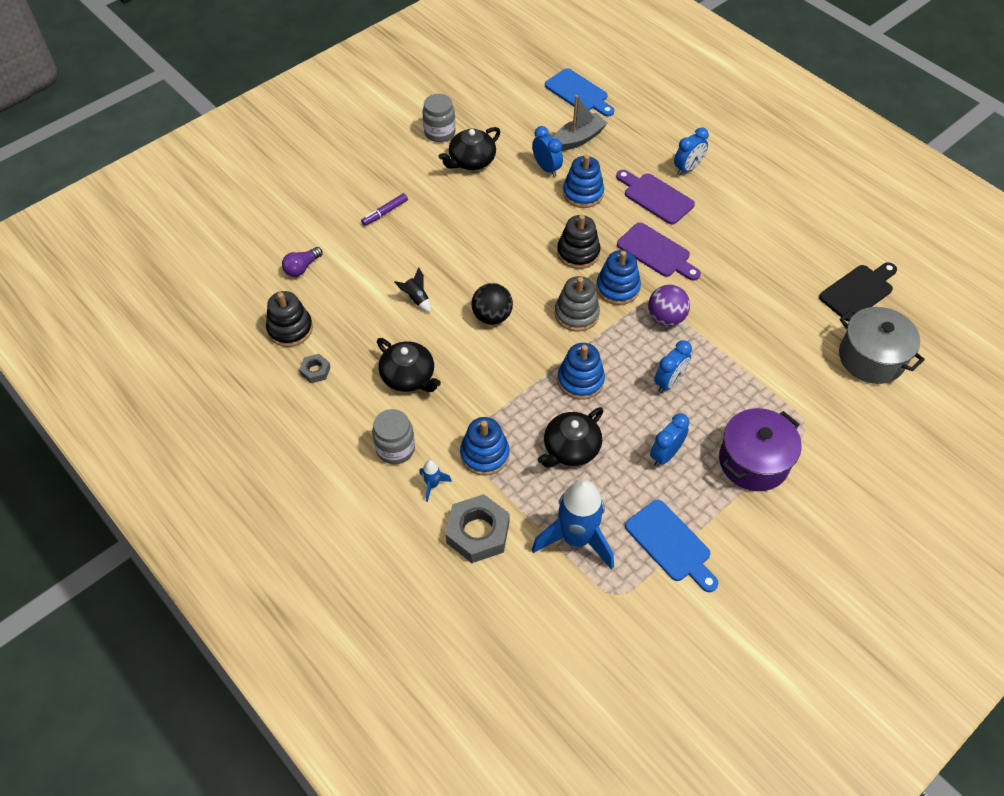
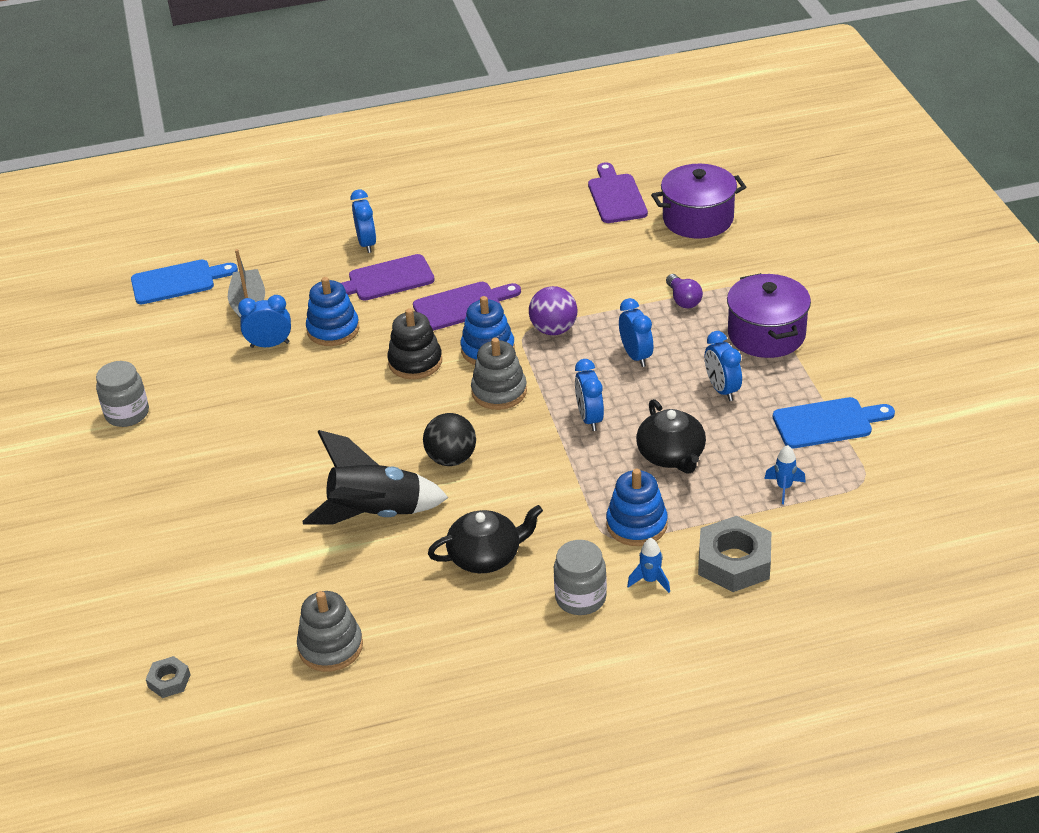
camera: 60 degrees left, 15 degrees down
(290, 329) = (330, 647): black stacking toy -> grey stacking toy
(302, 268) = (238, 608): purple light bulb -> purple light bulb (683, 300)
(315, 371) = (416, 640): grey nut -> grey nut (169, 681)
(385, 212) = (214, 502): purple marker -> none
(416, 299) = (375, 514): black rocket -> black rocket, size x2.34
(471, 161) = (200, 401): black teapot -> none
(576, 538) = (784, 488): blue rocket -> blue rocket, size x0.43
(580, 380) = (589, 418): blue stacking toy -> blue clock
(858, 291) = (616, 196): black cutting board -> purple cutting board
(871, 358) = (698, 219): grey pot -> purple pot

